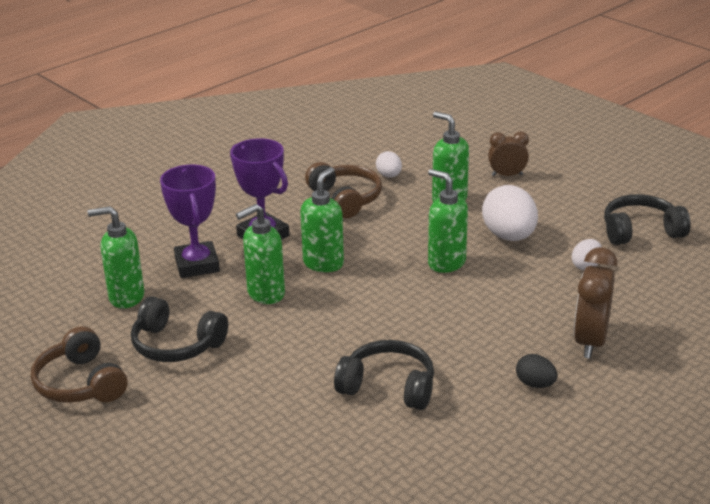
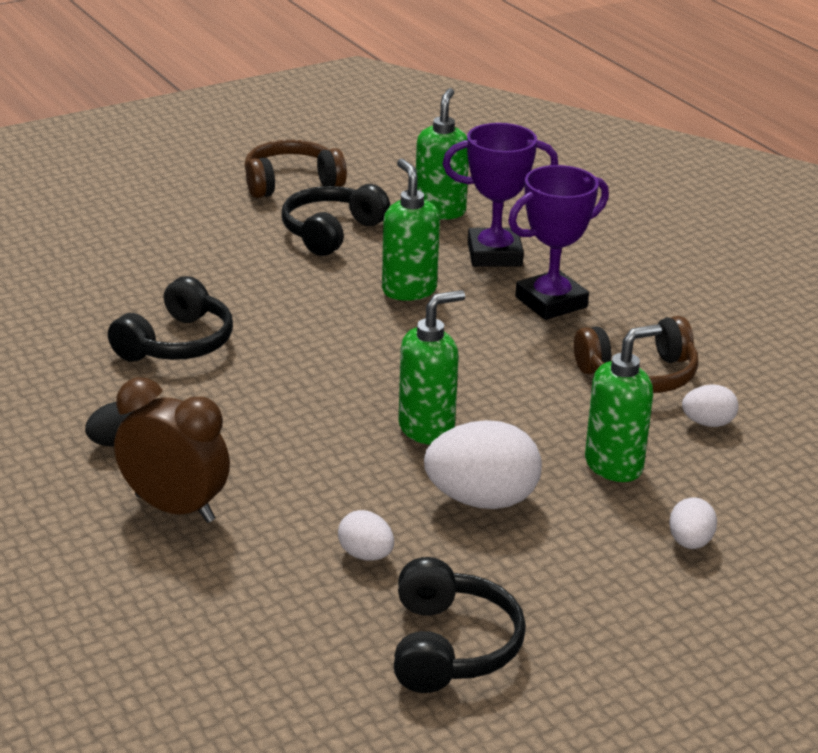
camera: 100 degrees right, 0 degrees up
(323, 263) = (464, 336): green soap dispenser -> none
(507, 175) = (690, 542): brown clock -> white egg

